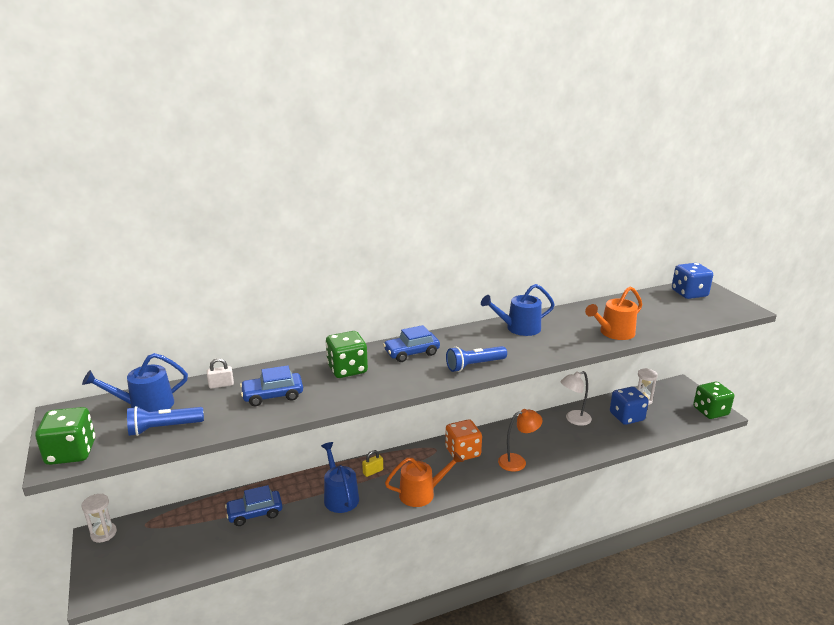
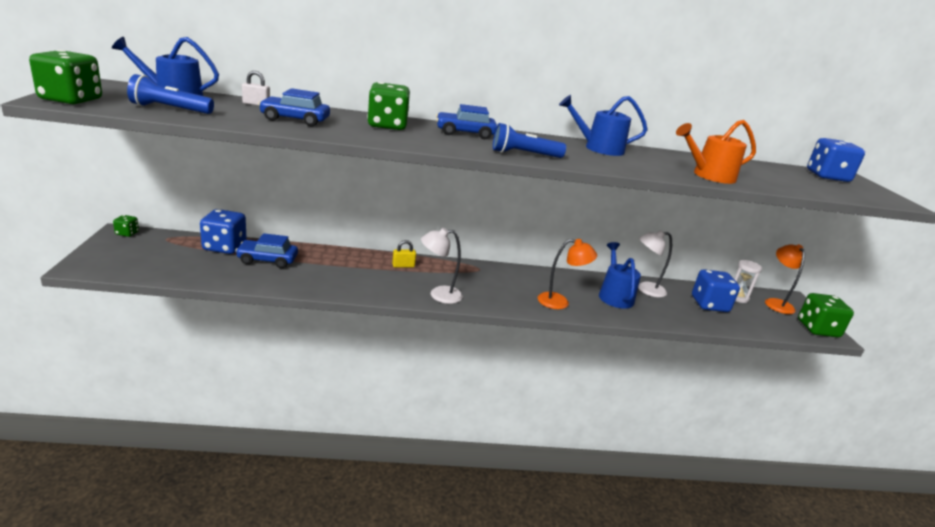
camera: 15 degrees right, 0 degrees up
(103, 533) = (127, 233): white hourglass -> green dice
(206, 513) = (224, 247): none -> blue dice
(340, 496) = (356, 273): blue watering can -> blue watering can (614, 296)
(421, 493) = (439, 295): orange watering can -> white lamp
(462, 452) = (505, 279): orange dice -> none
(672, 395) = (776, 303): none -> orange lamp

